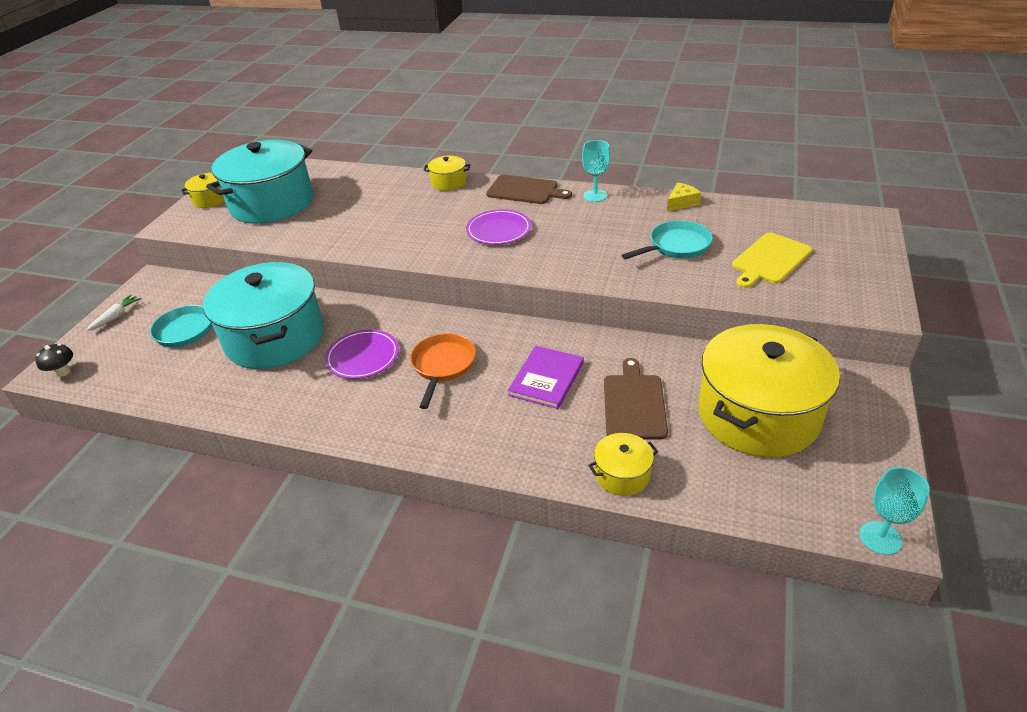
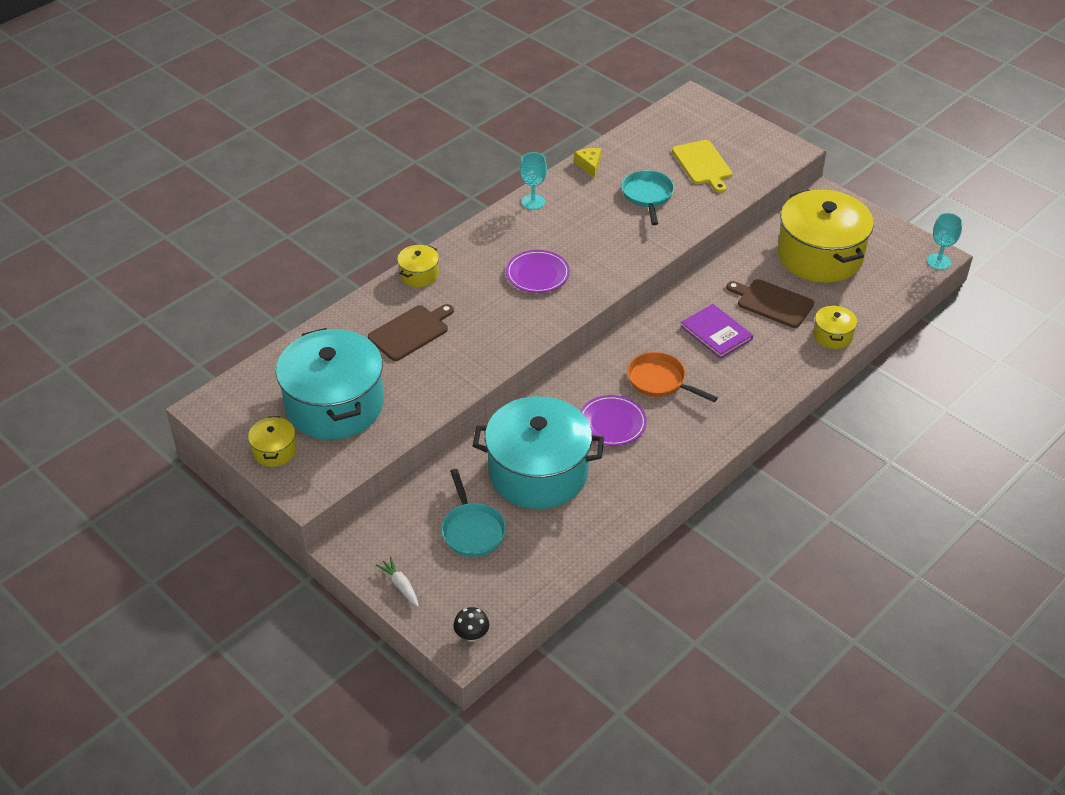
camera: 65 degrees left, 5 degrees up
(525, 190) = (483, 235): brown cutting board -> brown cutting board (411, 332)

